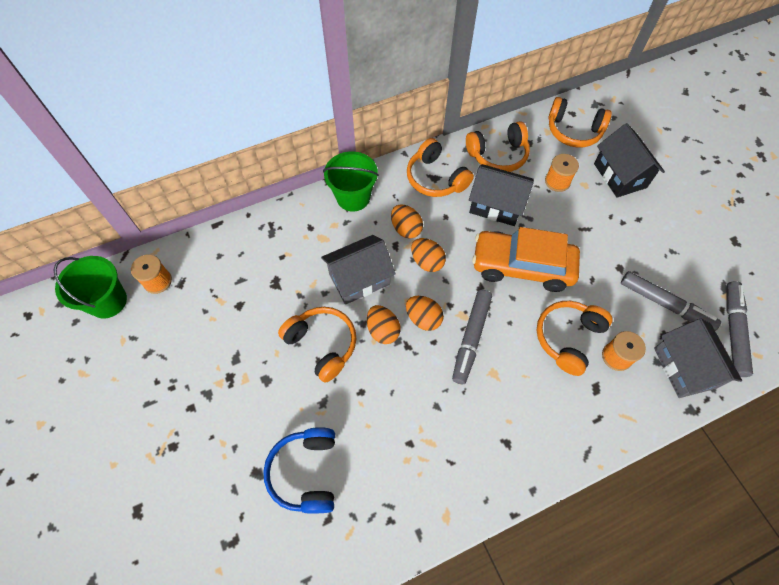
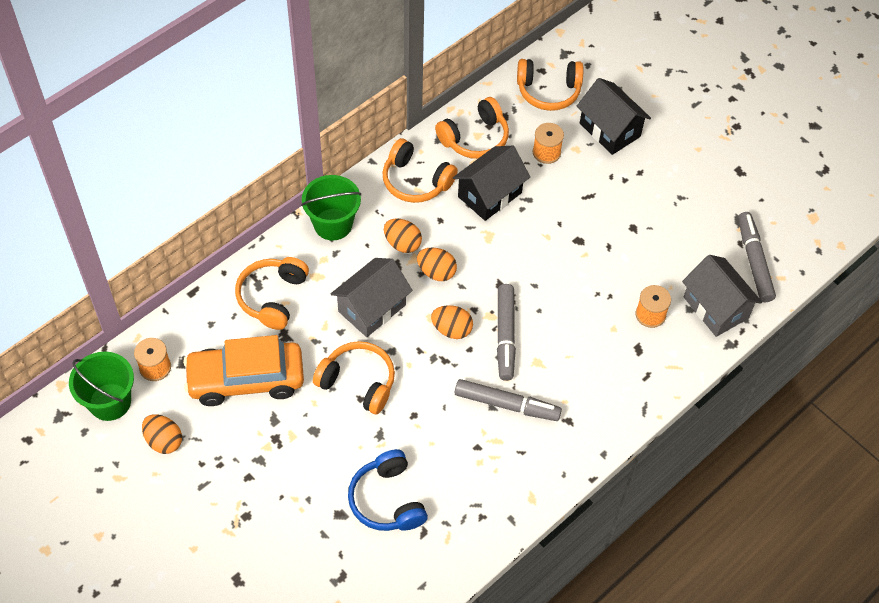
camera: 20 degrees left, 5 degrees down
(383, 330) = (414, 352): orange egg -> orange egg (164, 441)
(496, 205) = (490, 195): black house -> black house turned 45 degrees counterclockwise
(522, 266) = (535, 252): orange car -> orange car (246, 380)
(568, 338) = (600, 310): orange headphones -> orange headphones (272, 297)
(665, 304) = (685, 252): grey marker -> grey marker (507, 404)

